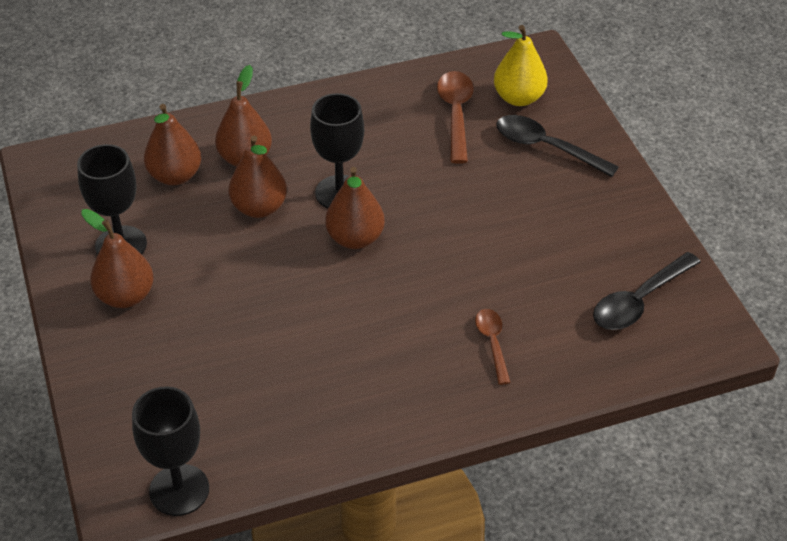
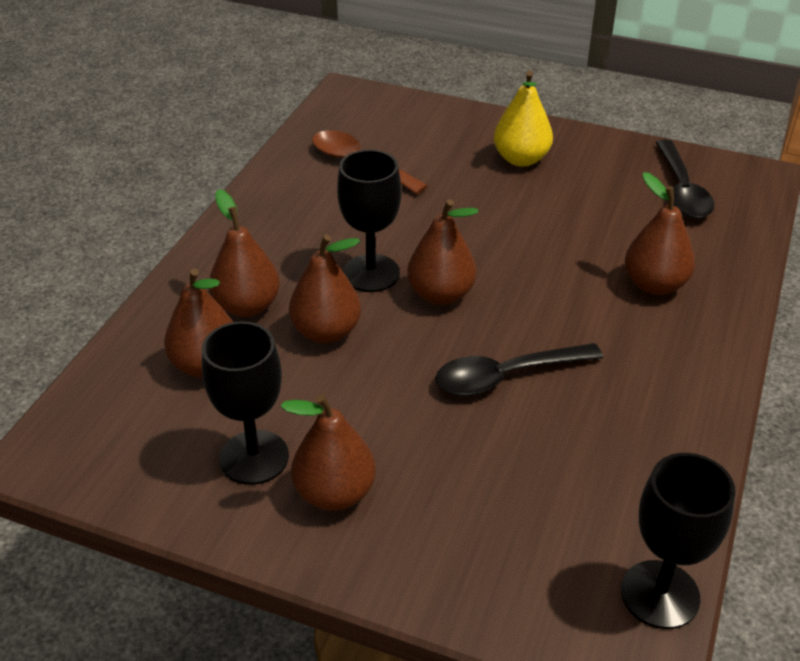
camera: 50 degrees left, 5 degrees down
(492, 343) = (654, 284): brown spoon -> brown pear
(518, 98) = (385, 126): yellow pear -> yellow pear (521, 159)
(546, 147) = (459, 143): black spoon -> black spoon (506, 376)

